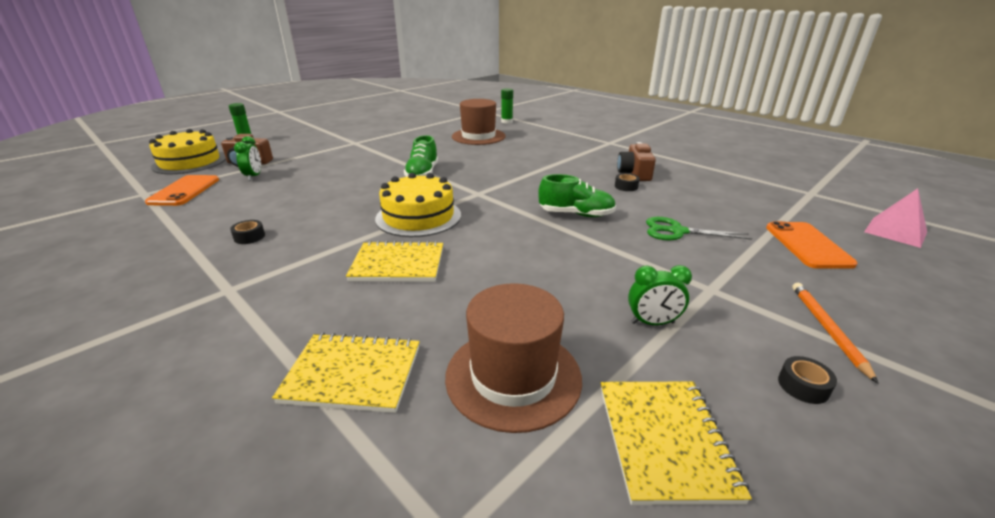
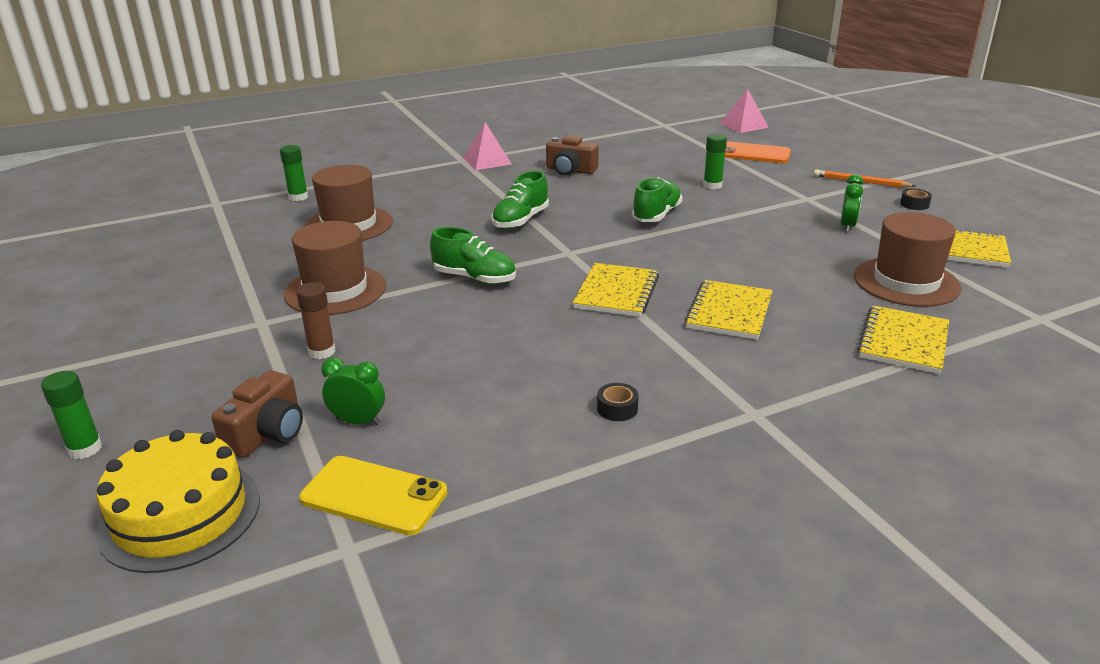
camera: 70 degrees left, 0 degrees up
(184, 191) = (374, 495): orange phone -> yellow phone
(325, 158) = (322, 352): none -> brown glue stick
(394, 148) = (335, 290): none -> brown hat
(418, 216) = (616, 292): yellow cake -> yellow notebook
(521, 172) = (520, 221): none -> green shoe
(617, 148) = (487, 161): none -> pink pyramid
(626, 186) = (603, 181): black tape -> none
(677, 231) = (712, 186): green scissors -> green glue stick

